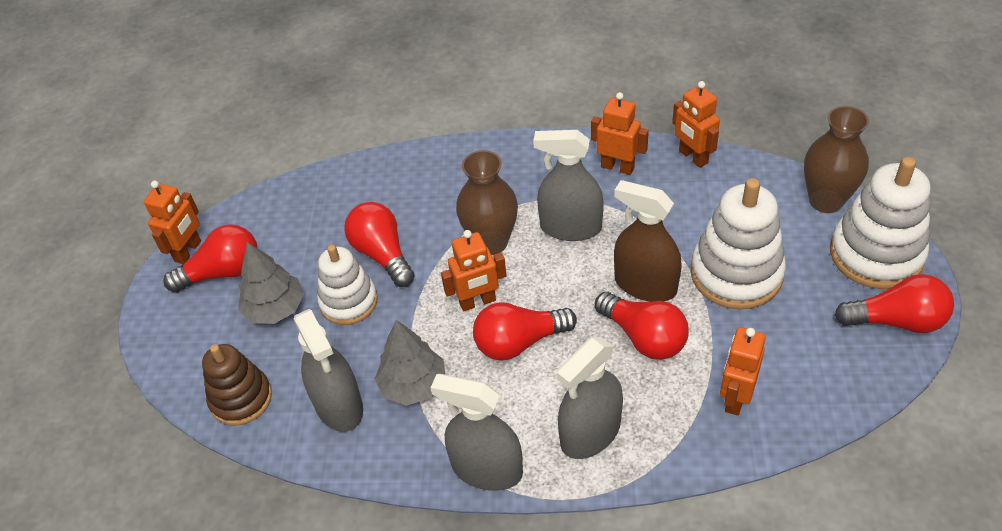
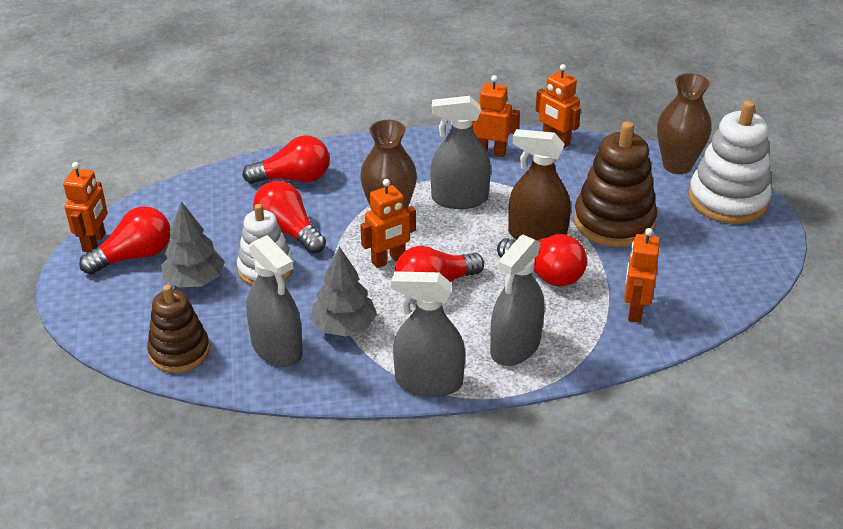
camera: 15 degrees left, 10 degrees down
(736, 274) = (614, 222): white stacking toy -> brown stacking toy
(896, 321) = (755, 245): red light bulb -> red light bulb (293, 178)

